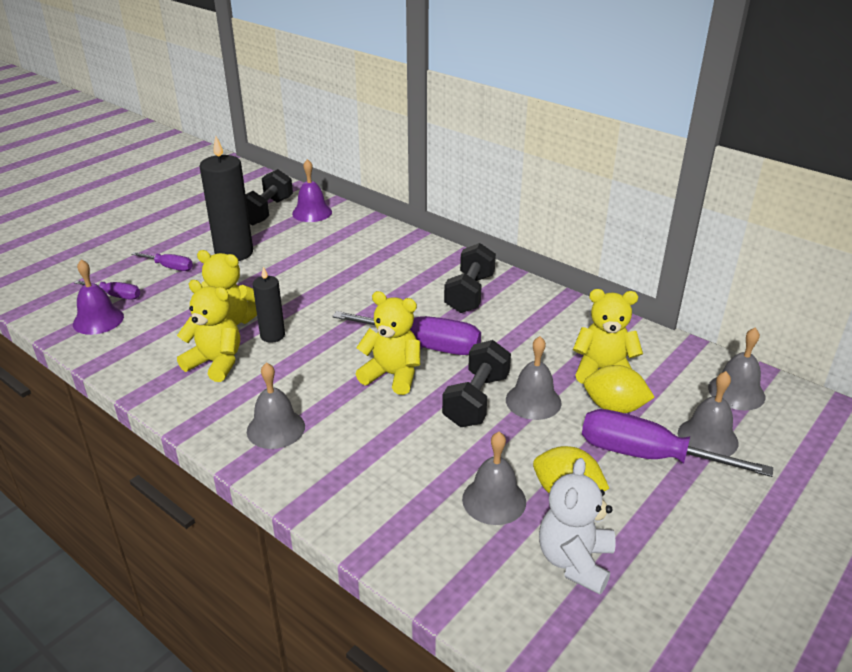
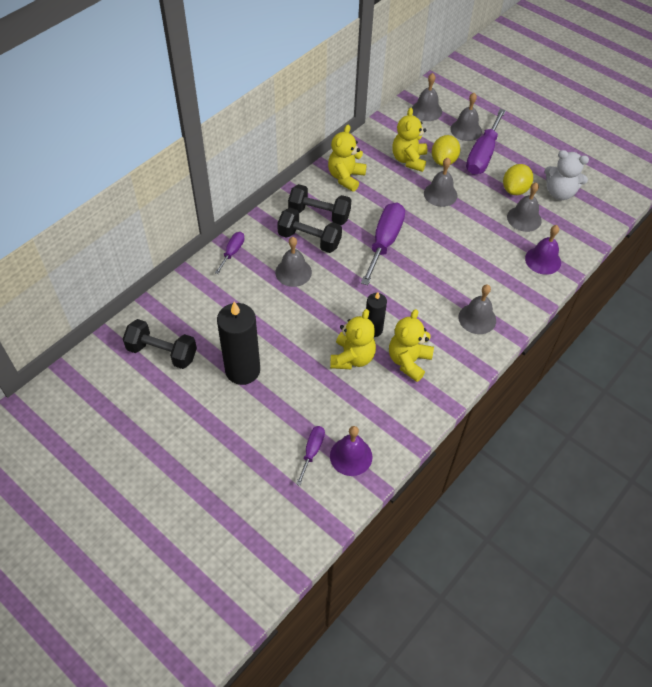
camera: 90 degrees left, 20 degrees up
(170, 267) = (264, 418): purple screwdriver -> purple screwdriver (232, 252)
(312, 212) = (170, 316): purple bell -> purple bell (543, 260)
(370, 278) = (293, 272): none -> grey bell
(392, 375) = (418, 259): yellow teddy bear -> yellow teddy bear (346, 177)
(476, 400) = (441, 219): black dumbbell -> black dumbbell (309, 240)

